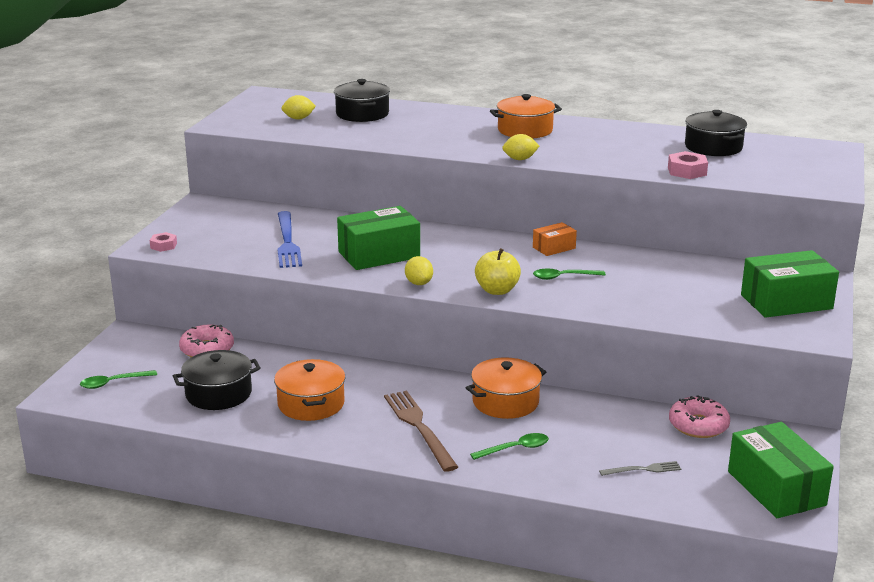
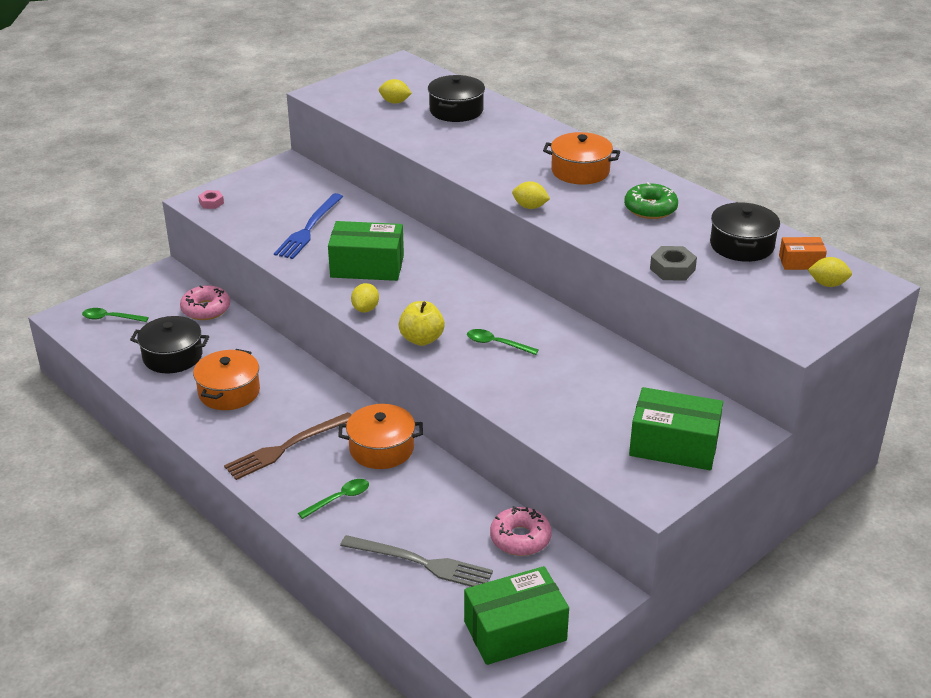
camera: 30 degrees right, 10 degrees up
(419, 427) = (286, 447): brown fork -> brown fork turned 135 degrees counterclockwise
(515, 449) = (339, 499): green spoon -> green spoon turned 45 degrees counterclockwise
(554, 248) = (527, 307): orange box -> orange box (800, 262)
(614, 141) = (650, 208): none -> green donut
(643, 469) = (421, 563): grey fork -> grey fork, size x1.93
(687, 171) = (672, 269): pink nut -> grey nut
(776, 488) = (515, 631): green box -> green box turned 60 degrees clockwise
(805, 155) = (827, 284): none -> yellow lemon

